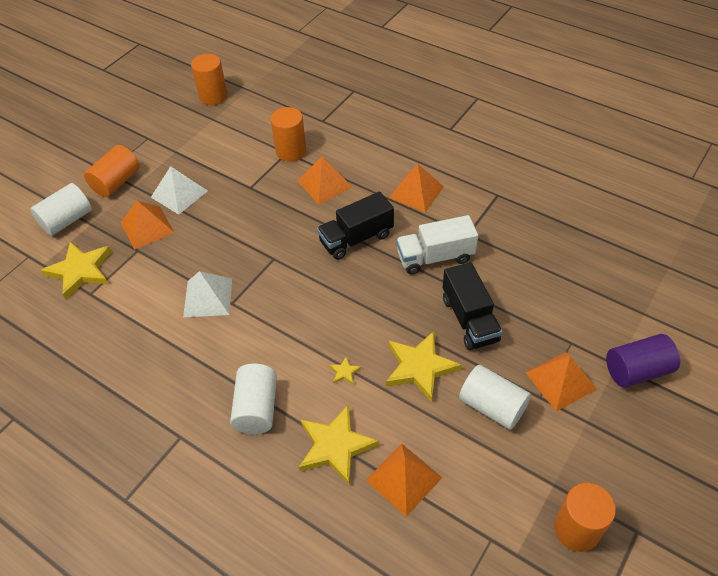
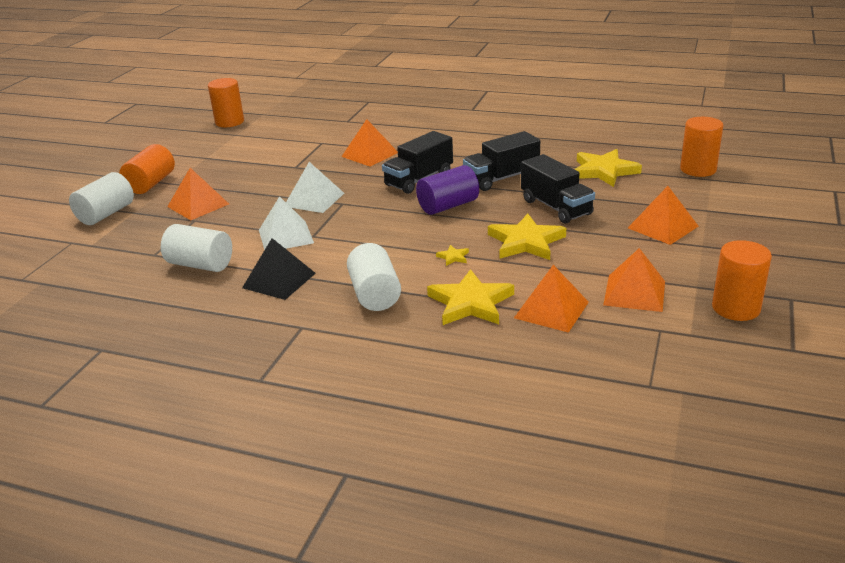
camera: 15 degrees left, 20 degrees down
(80, 271) = (136, 242): yellow star -> yellow star (604, 171)
(179, 194) = (222, 181): white pyramid -> white pyramid (314, 199)
(182, 363) = (279, 280): none -> black pyramid
(291, 151) = (325, 141): orange cylinder -> orange cylinder (698, 169)
(416, 192) = (461, 146): orange pyramid -> orange pyramid (634, 293)
(435, 257) = (501, 178): white truck -> black truck
(492, 406) = (609, 252): white cylinder -> white cylinder (200, 264)
(637, 370) = (726, 210): purple cylinder -> purple cylinder (448, 206)

